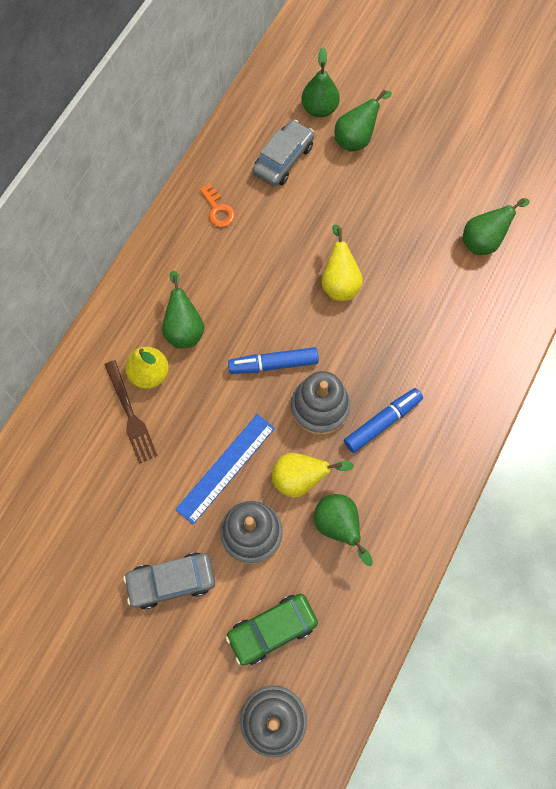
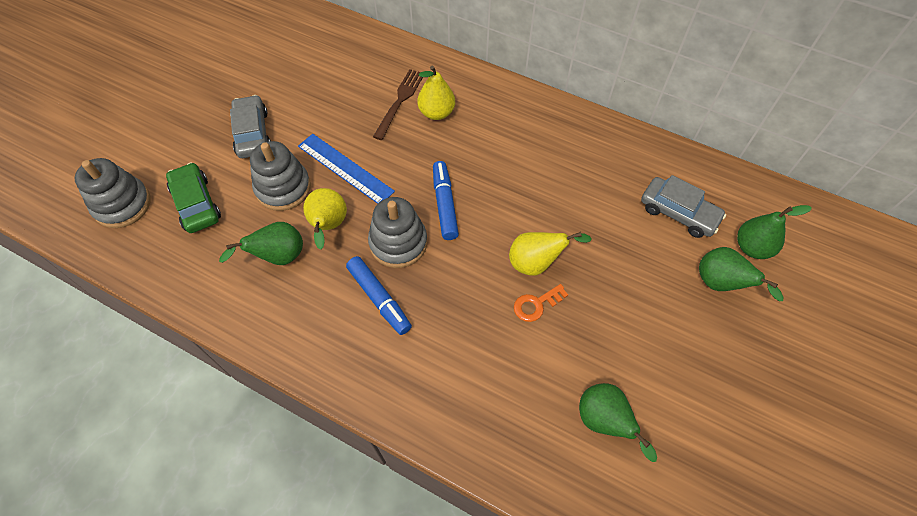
camera: 90 degrees right, 10 degrees down
(130, 414) = (399, 101): brown fork -> brown fork turned 135 degrees clockwise
(184, 328) = (480, 135): green pear -> none
(218, 210) = (609, 158): orange key -> orange key (536, 304)

